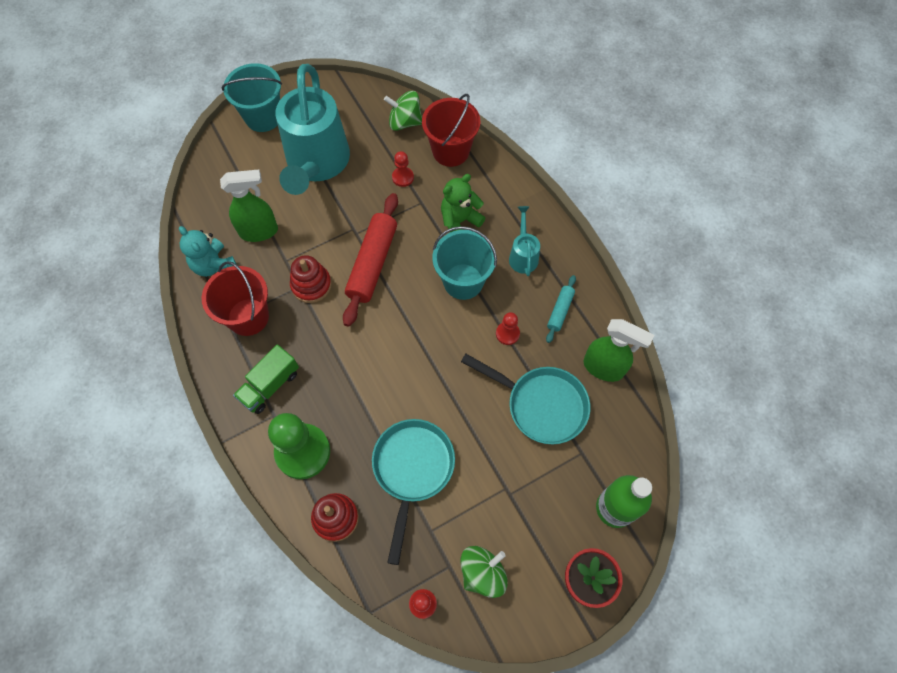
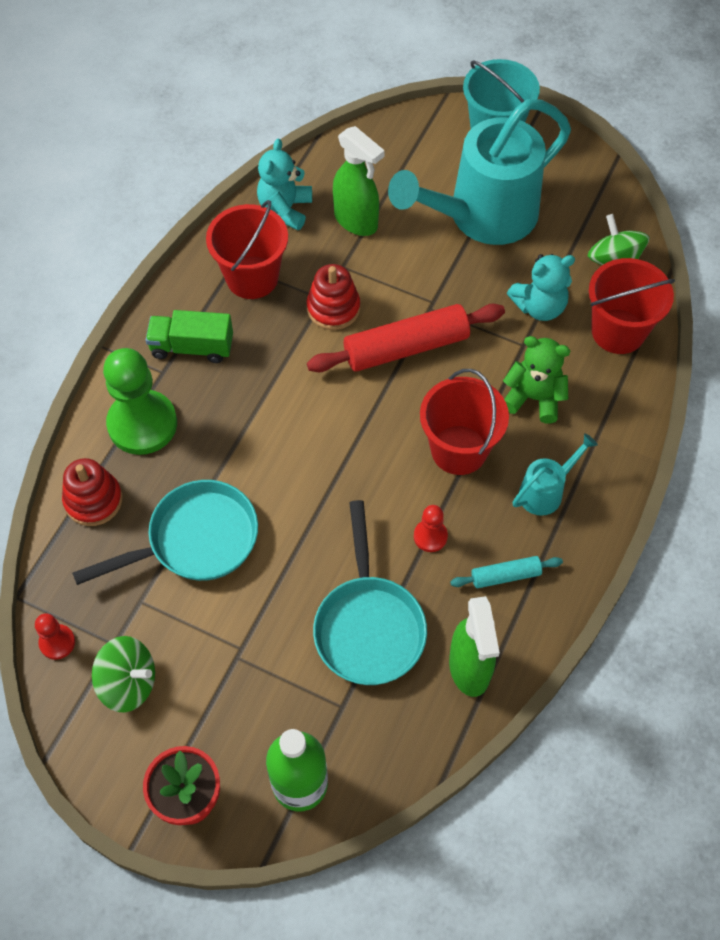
camera: 55 degrees right, 5 degrees down
(403, 177) = (539, 307): red pawn -> turquoise teddy bear
(463, 281) = (459, 450): turquoise bucket -> red bucket

